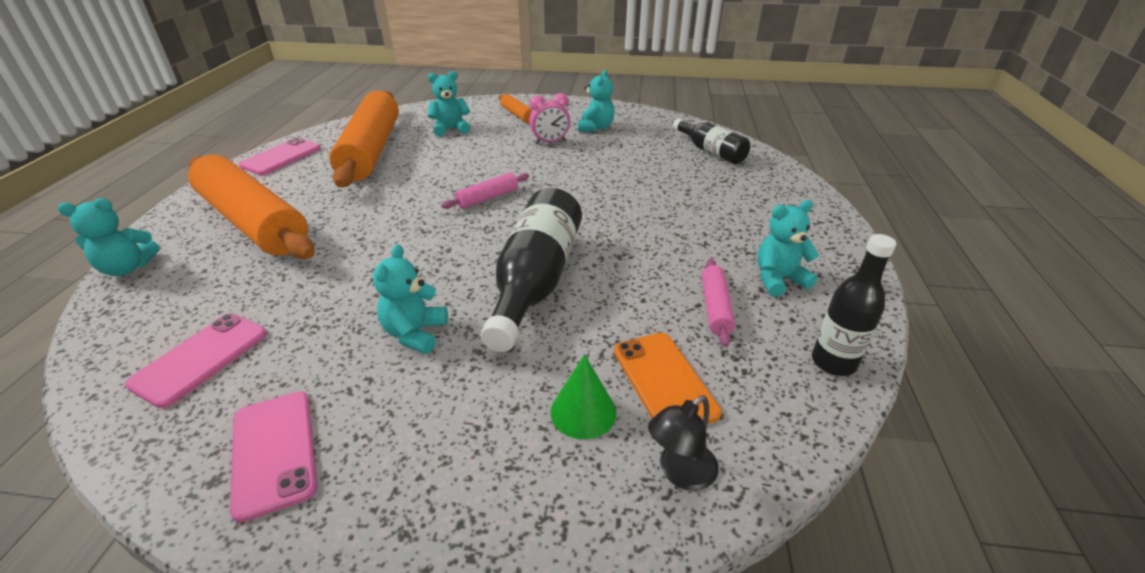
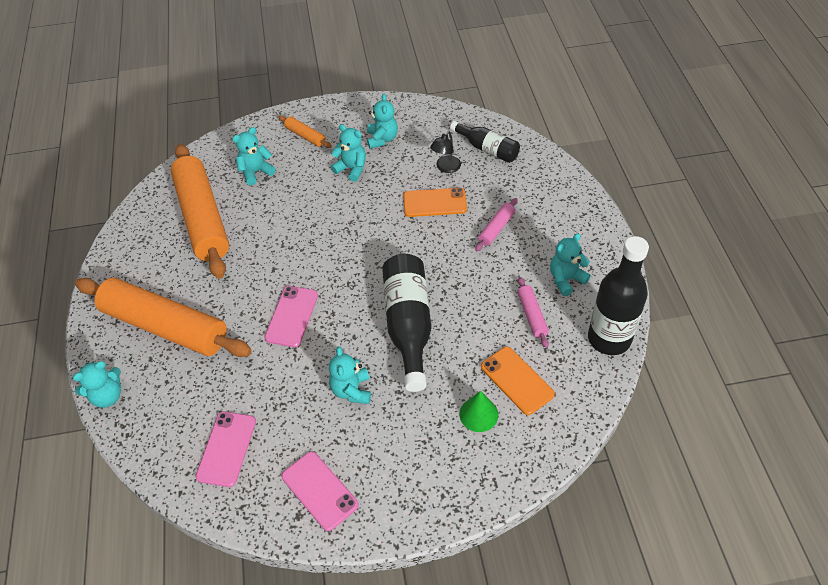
camera: 15 degrees left, 15 degrees up
(281, 157) = (129, 247): pink phone -> pink phone (291, 316)
(488, 198) = (334, 251): pink rolling pin -> pink rolling pin (496, 228)
(550, 142) = (351, 169): pink clock -> turquoise teddy bear
(629, 180) = (434, 203): none -> orange phone
(680, 473) = (542, 435): black lamp -> black lamp (445, 168)
(833, 362) = (609, 338): black bottle -> black bottle, size x1.64

